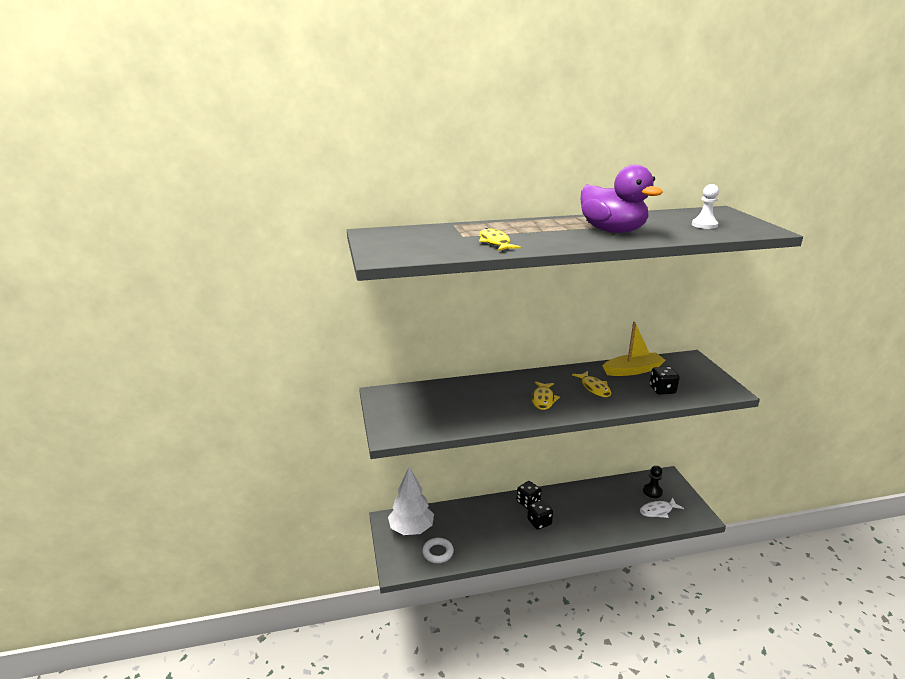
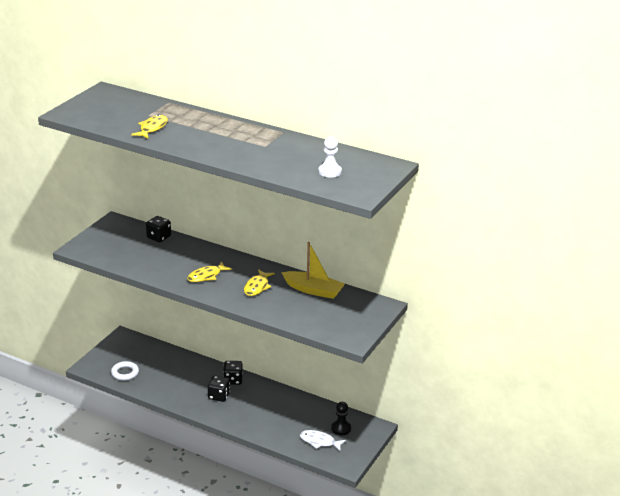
camera: 40 degrees right, 5 degrees up
(411, 529) = (129, 350): white tree -> none
(612, 231) = (250, 149): purple duck -> none
(662, 390) = (302, 313): black dice -> black dice (159, 237)

